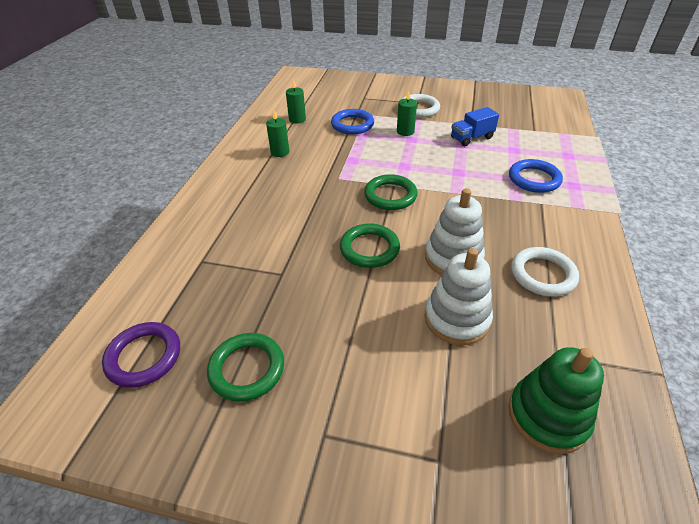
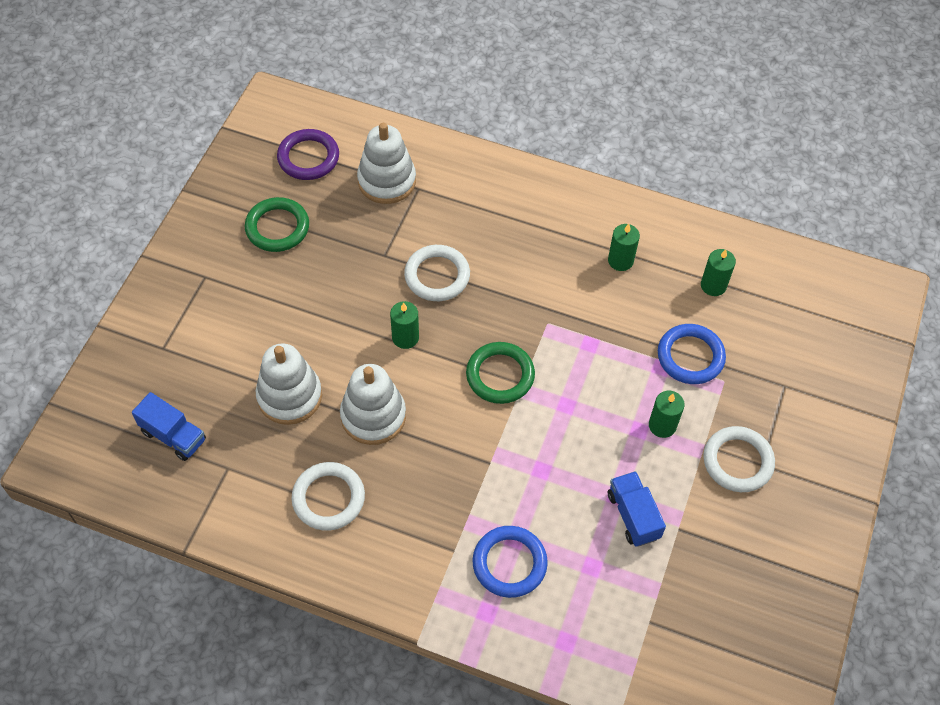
camera: 95 degrees right, 15 degrees up
(189, 284) = (387, 181): none -> white stacking toy
(302, 237) = (437, 276): none -> white ring
(369, 249) = (405, 337): green ring -> green candle
(547, 416) = (174, 436): green stacking toy -> blue truck

